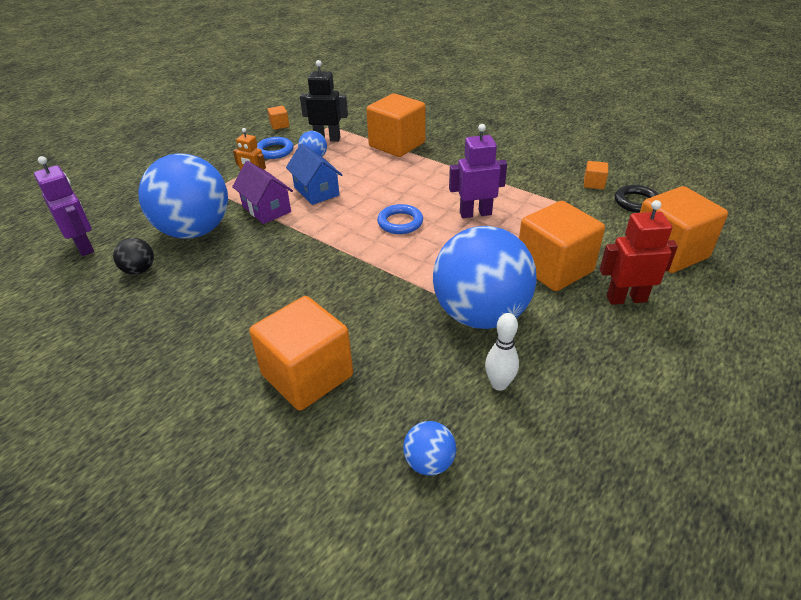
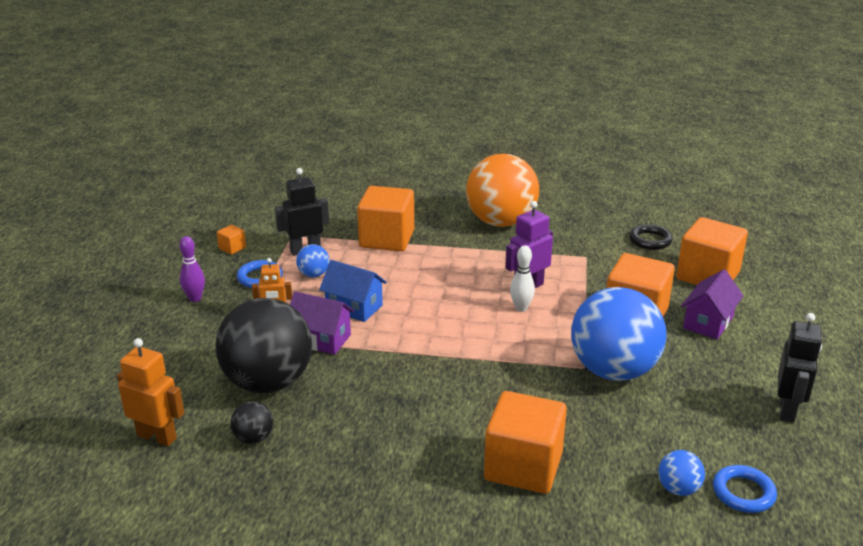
camera: 30 degrees left, 10 degrees down
(84, 246) = (157, 437): purple robot -> orange robot
(195, 231) = (268, 383): blue ball -> black ball
(217, 155) = (195, 298): none -> purple bowling pin
(400, 222) = (469, 314): blue ring -> blue ring (743, 493)
(499, 384) = (675, 417): white bowling pin -> white bowling pin (521, 308)
(506, 153) = (501, 222): none -> orange ball
(593, 184) = (602, 232): orange cube -> none
(626, 299) = (708, 322): red robot -> purple house
(635, 425) = (787, 410): none -> black robot

